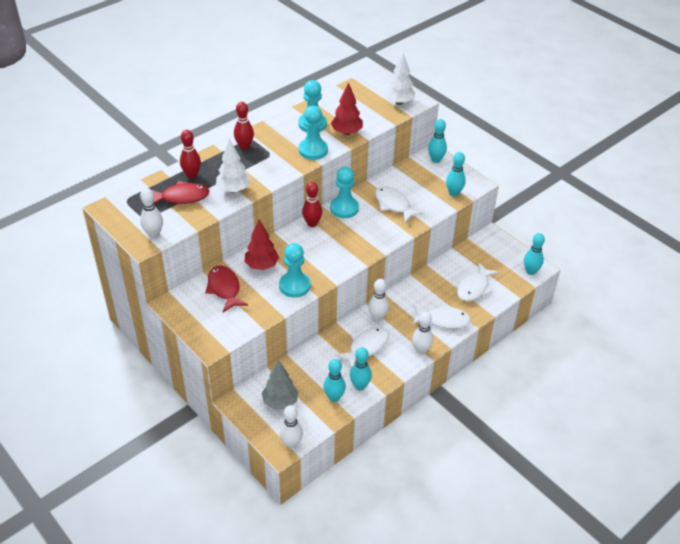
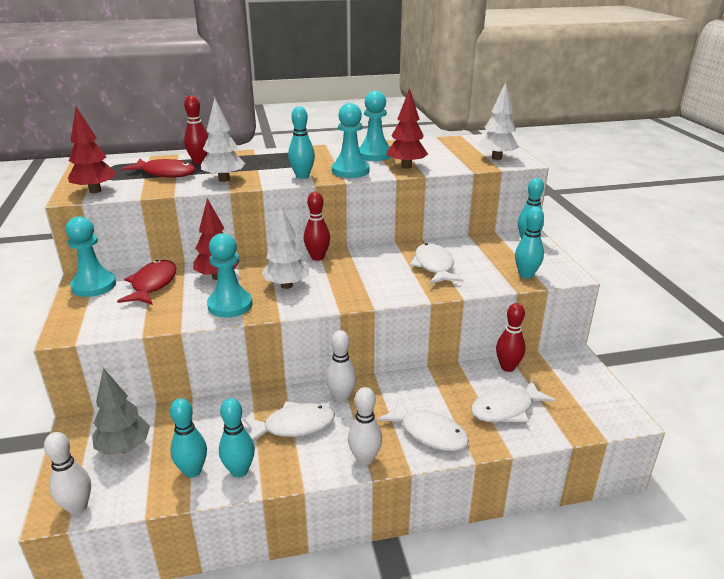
camera: 30 degrees right, 15 degrees down
(154, 234) = (95, 191): white bowling pin -> red tree
(244, 146) = (281, 155): red bowling pin -> red bowling pin (507, 367)
(315, 256) = (286, 285): none -> white tree
(344, 208) = (369, 254): turquoise pawn -> turquoise pawn (94, 286)
(530, 271) = (611, 418): turquoise bowling pin -> turquoise bowling pin (302, 176)

